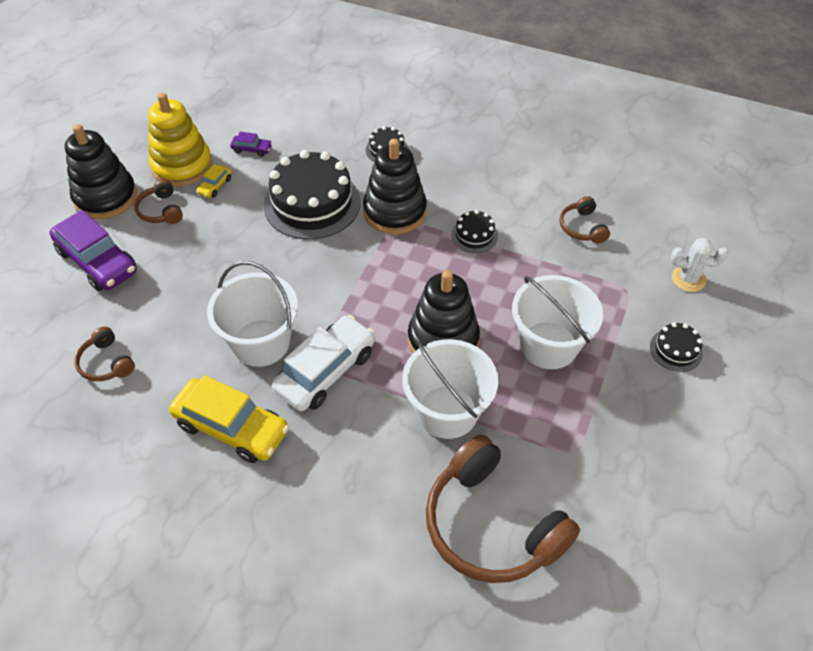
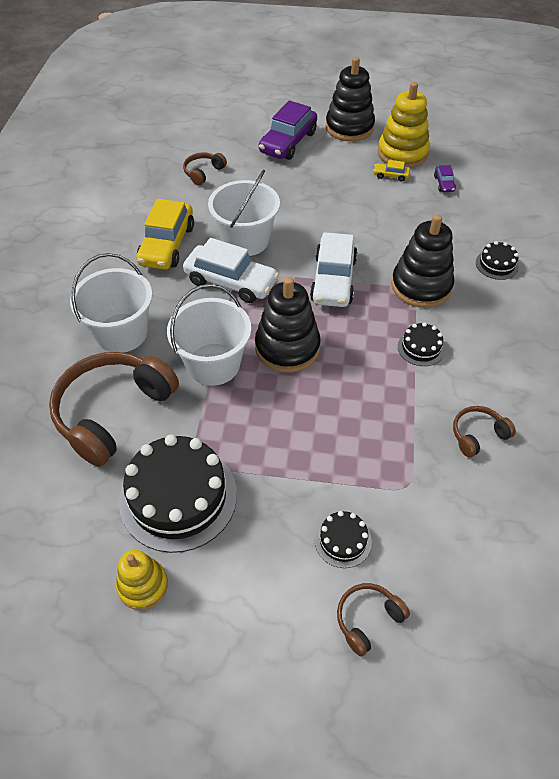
camera: 75 degrees right, 0 degrees up
(161, 210) = (350, 156): brown headphones -> brown headphones (368, 619)
(312, 203) = (402, 233): black cake -> black cake (178, 497)
(359, 277) = (333, 280): none -> white car
(548, 345) = (309, 426): white bucket -> white bucket (121, 333)
(688, 279) = (450, 547): white cactus -> none
(710, 521) = (143, 585): none -> yellow stacking toy

